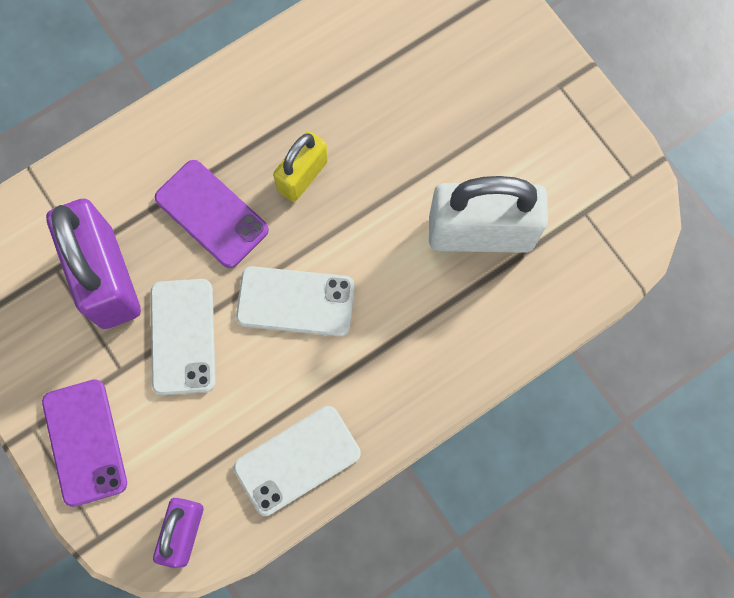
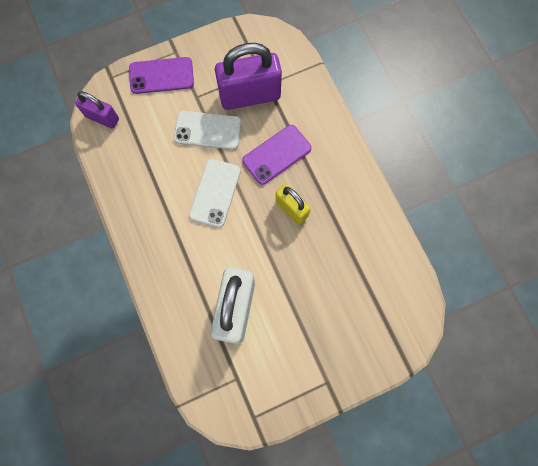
camera: 100 degrees right, 0 degrees up
(297, 460) = (125, 180): white phone -> none

